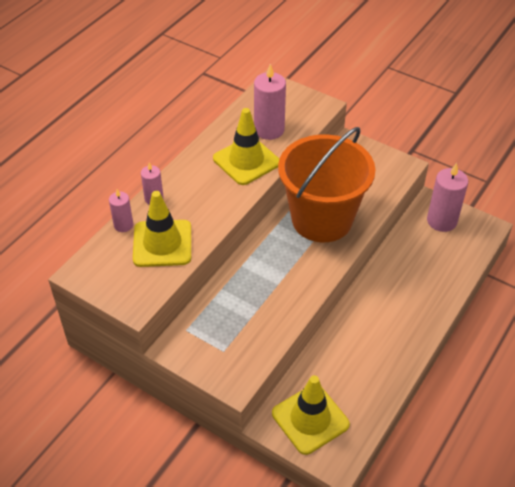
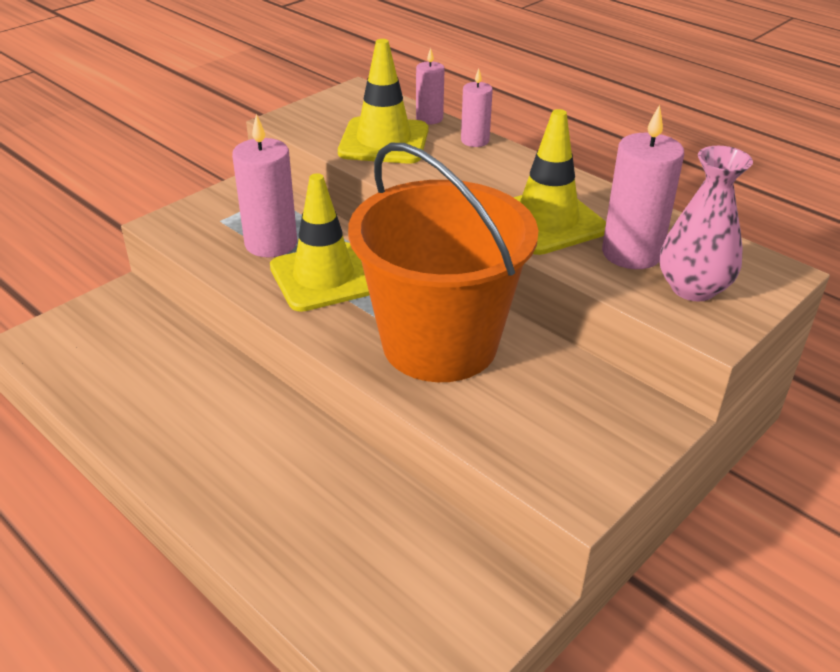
camera: 100 degrees right, 10 degrees down
(293, 110) = (693, 288): none -> pink vase
(310, 419) = (107, 328): yellow traffic cone -> yellow traffic cone (323, 277)
(441, 221) = (456, 599): pink candle -> pink candle (271, 243)

